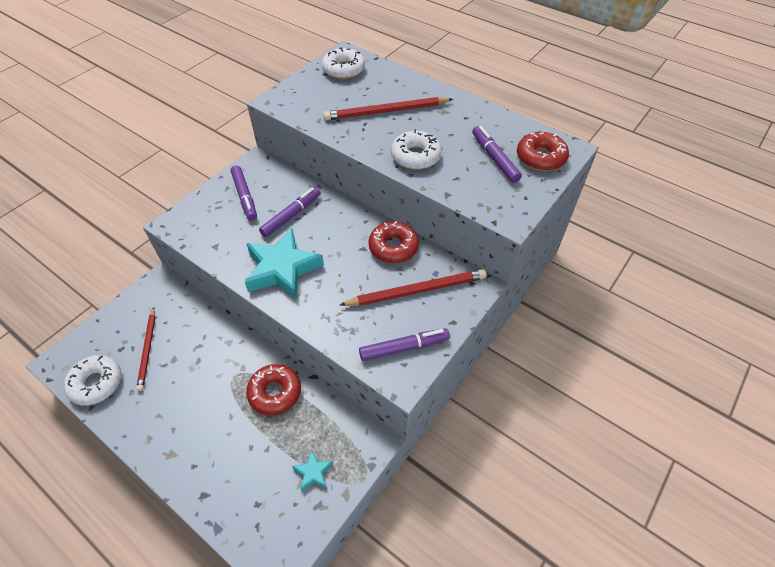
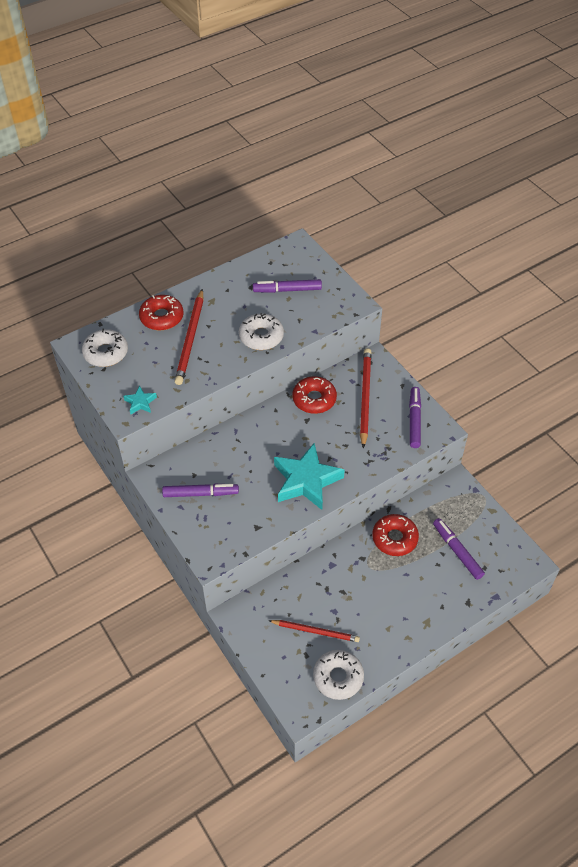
camera: 70 degrees left, 0 degrees up
(291, 215) = (244, 461): purple marker -> purple marker (457, 551)
(313, 472) = (470, 526): turquoise star -> turquoise star (140, 402)
(540, 157) = (299, 264): red donut -> red donut (162, 317)

